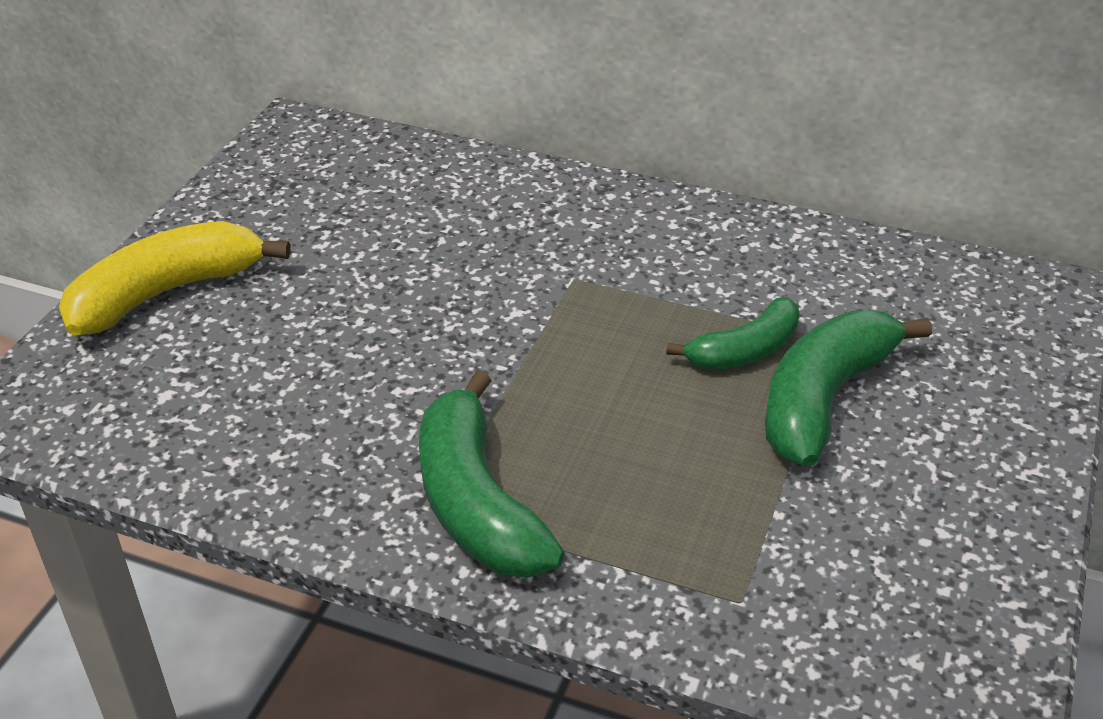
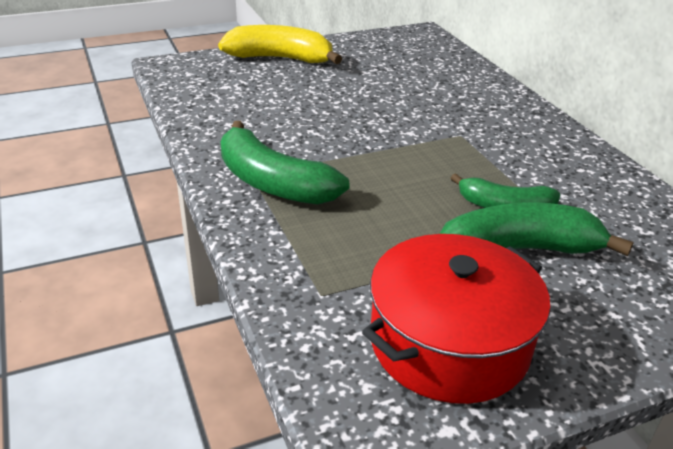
camera: 45 degrees right, 5 degrees down
(477, 502) = (273, 183): green banana -> green banana turned 75 degrees counterclockwise
(911, 554) = (449, 343): none -> red pot

